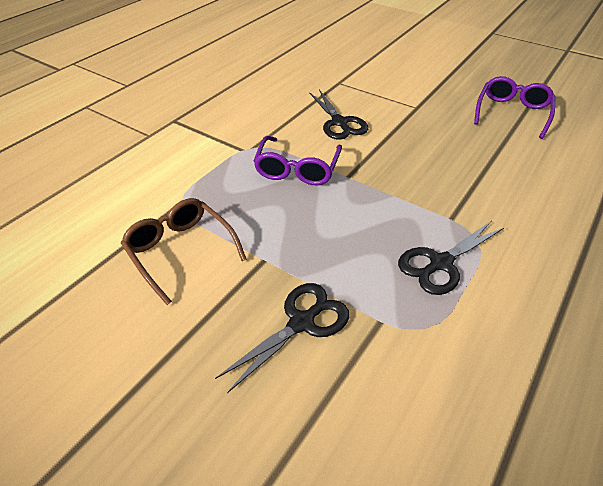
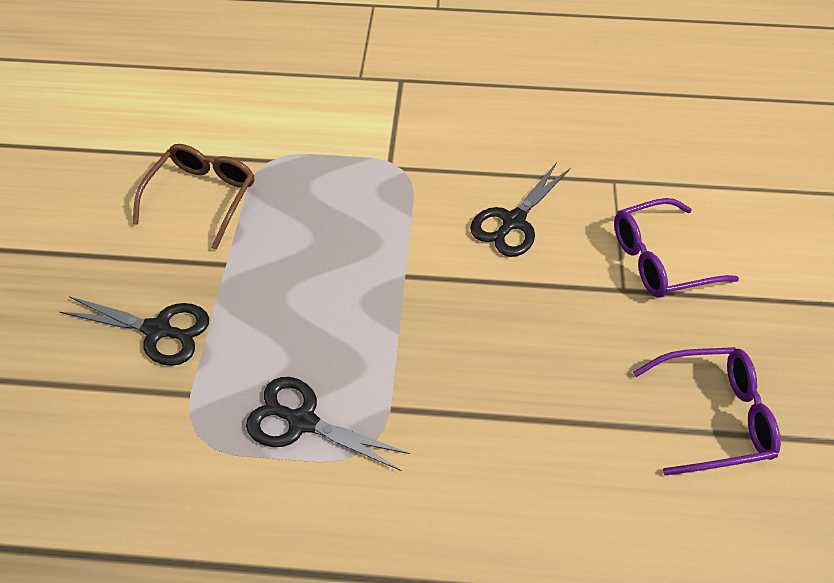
camera: 60 degrees right, 10 degrees up
(297, 169) = (386, 224): purple glasses -> purple glasses (659, 259)

